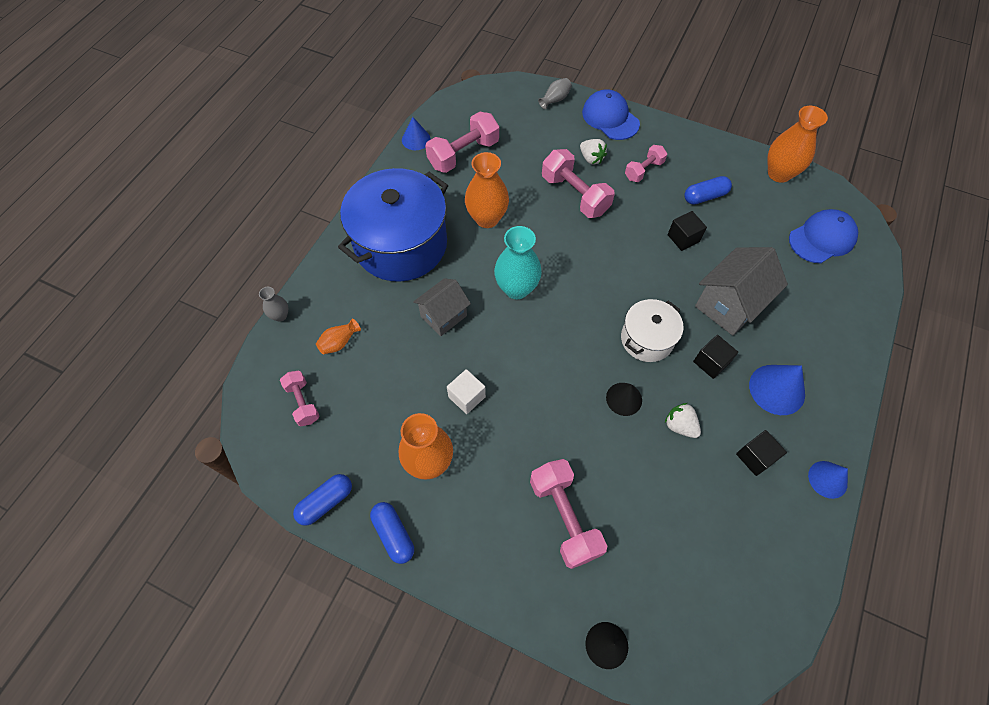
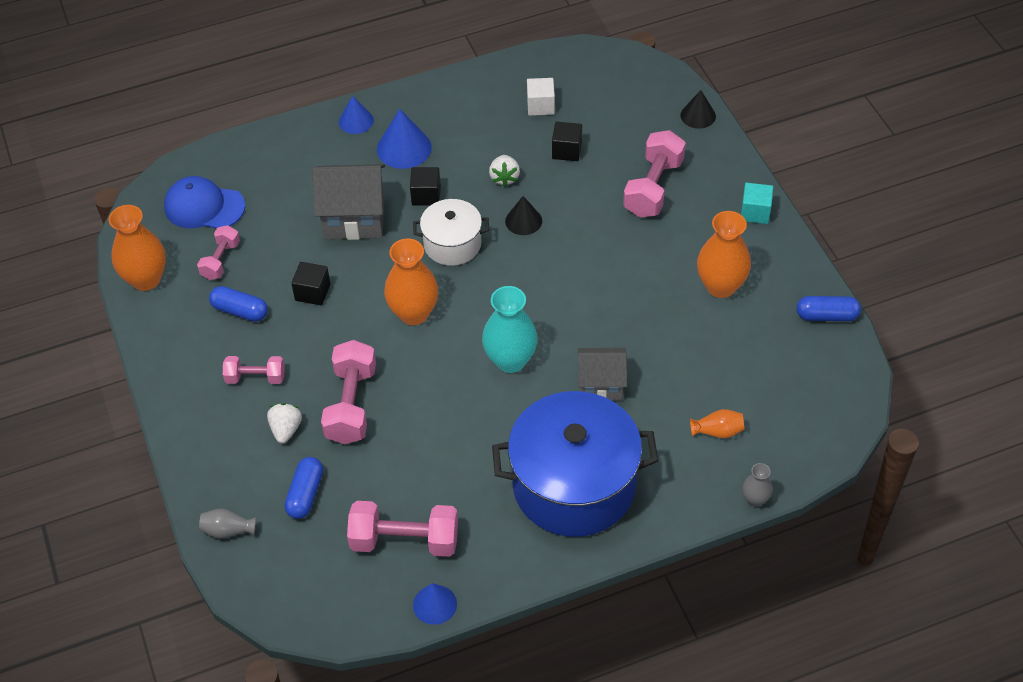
camera: 135 degrees left, 10 degrees down
(303, 402) = (791, 402): pink dumbbell -> pink dumbbell (221, 260)
(393, 534) = (789, 261): blue capsule -> blue capsule (305, 494)
(461, 565) = (755, 212): none -> turquoise cube
(467, 397) = (646, 308): white cube -> white cube (540, 106)
(487, 218) = (462, 447): orange vase -> orange vase (414, 313)
(610, 118) = (205, 459): blue cap -> none
(755, 457) = (477, 127): black cube -> black cube (566, 150)
(827, 479) = (447, 86): blue cone -> blue cone (356, 121)

